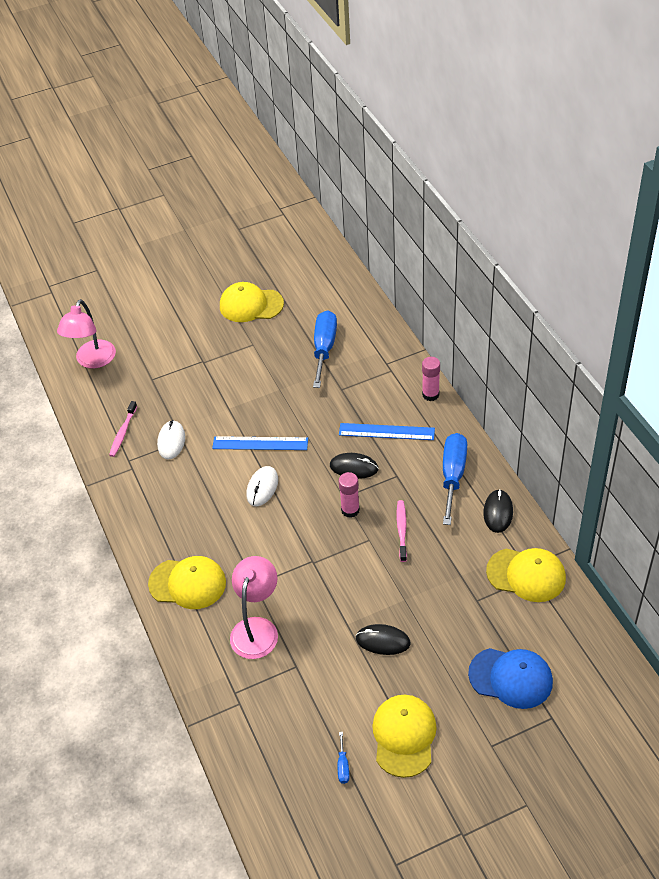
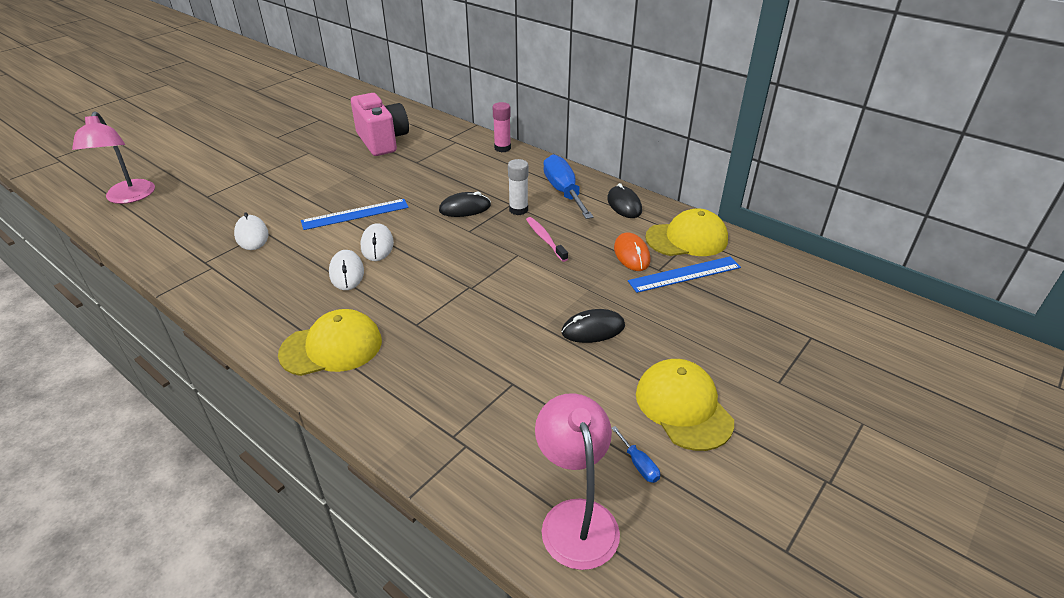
camera: 30 degrees left, 10 degrees down
(123, 432) = (188, 242): pink toothbrush -> none
(227, 511) = (346, 272): none -> white mouse
(251, 305) = (292, 130): yellow cap -> none
(257, 628) = (443, 363): pink lamp -> pink lamp (575, 518)
(324, 348) = (382, 141): blue screwdriver -> pink camera
(350, 510) = (482, 238): pink glue stick -> none
(386, 432) = (479, 178): blue ruler -> blue ruler (684, 274)
(399, 485) = (518, 210): none -> white glue stick
(464, 575) = (631, 254): none -> orange mouse
(511, 678) = (744, 318): blue cap -> none

